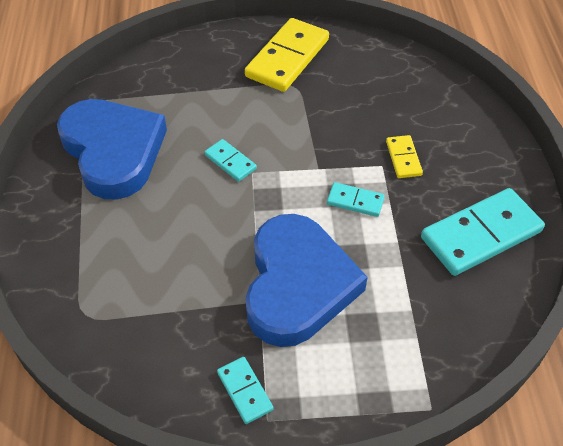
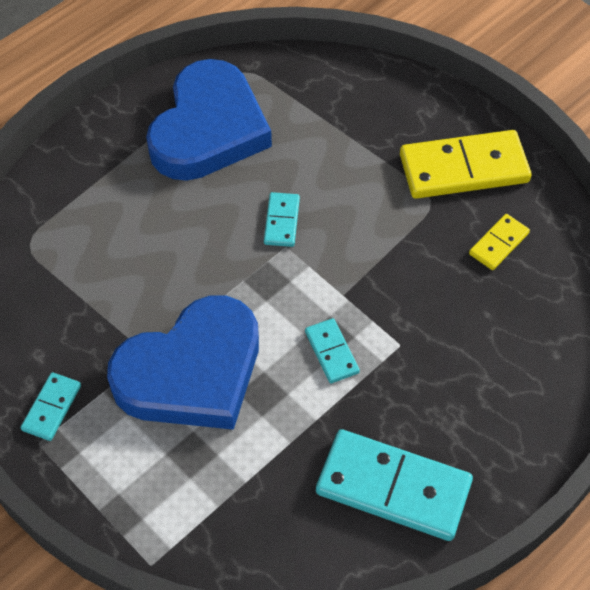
camera: 50 degrees right, 5 degrees up
(403, 158) = (428, 357): yellow domino -> yellow domino (499, 244)

